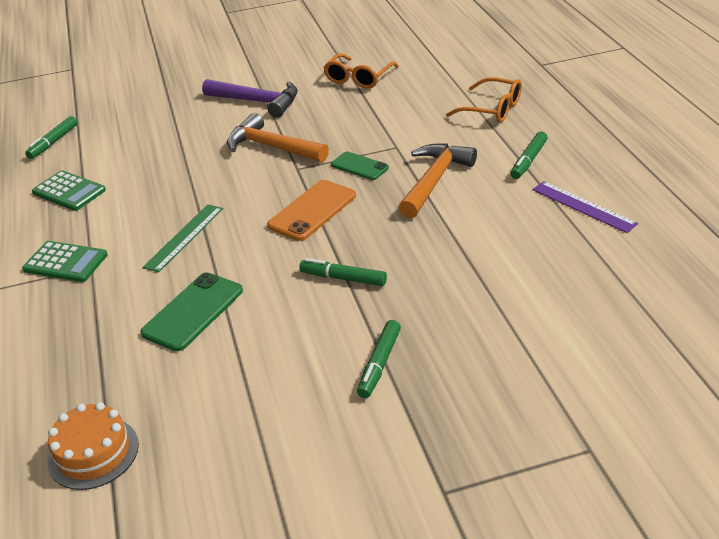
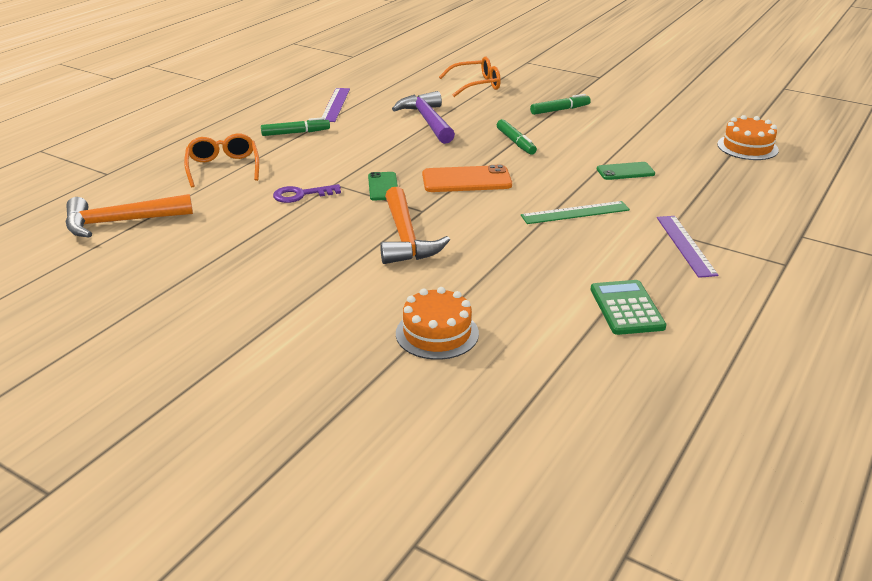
camera: 135 degrees left, 5 degrees down
(53, 142) = (586, 388): green marker -> none
(65, 262) = (685, 245): green calculator -> purple ruler
(165, 119) = (437, 333): none -> orange cake
(193, 312) = (625, 171): green phone -> green phone, size x0.63
(257, 102) = (330, 290): purple hammer -> purple hammer (427, 121)
(358, 78) = (215, 253): orange glasses -> orange glasses (476, 85)
(396, 128) = (301, 195): none -> purple key
(434, 180) = (364, 153): orange hammer -> orange hammer (120, 222)

